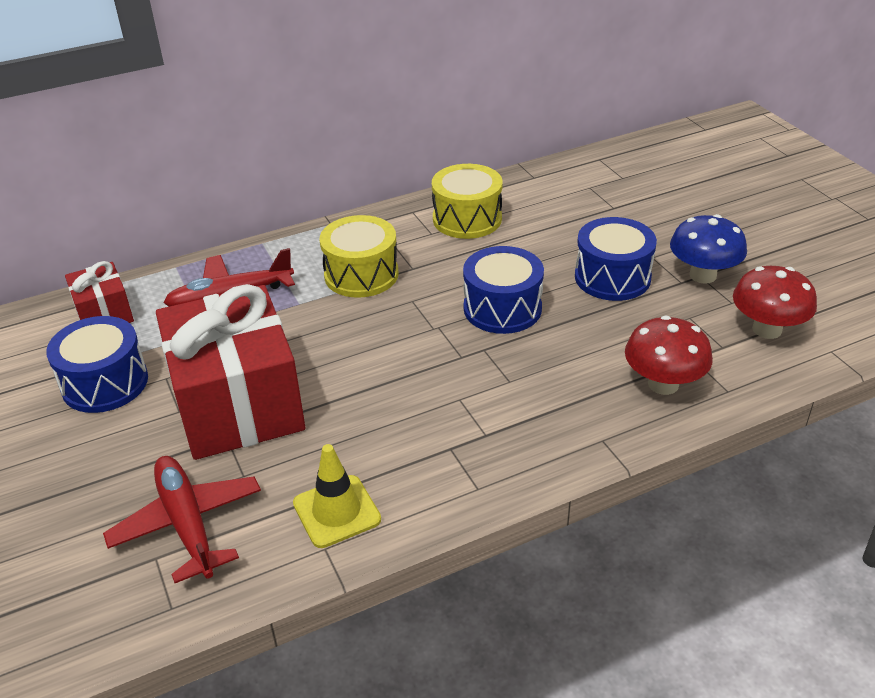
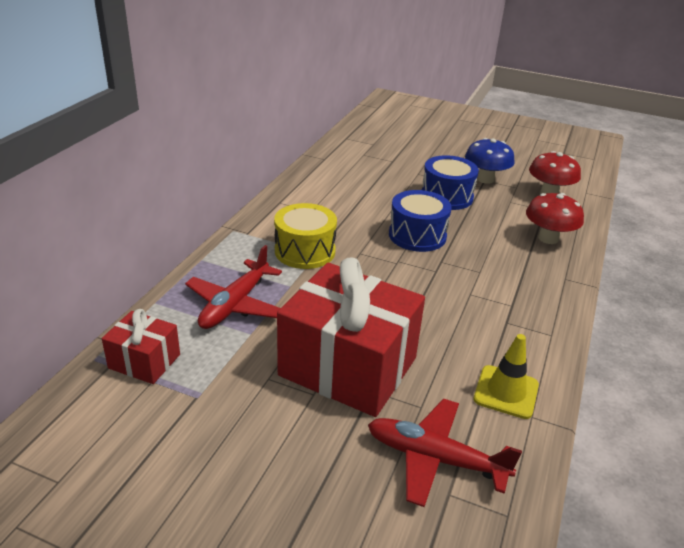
camera: 45 degrees left, 5 degrees down
(105, 383) = (225, 407): blue drum -> none
(467, 219) = (321, 194): yellow drum -> none

